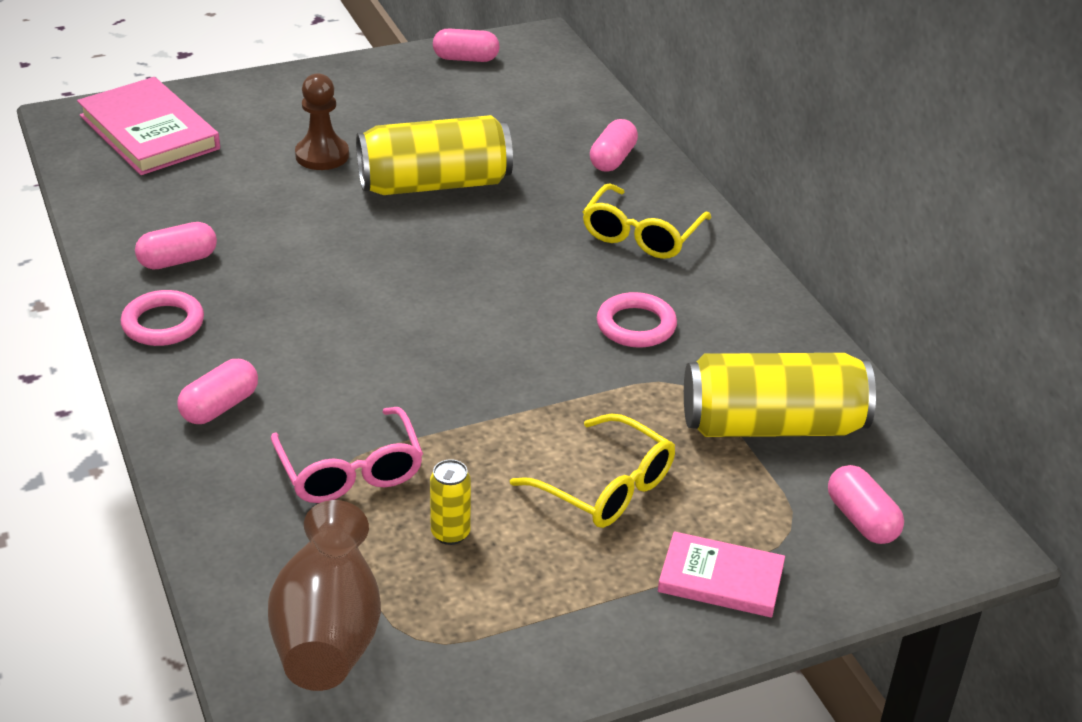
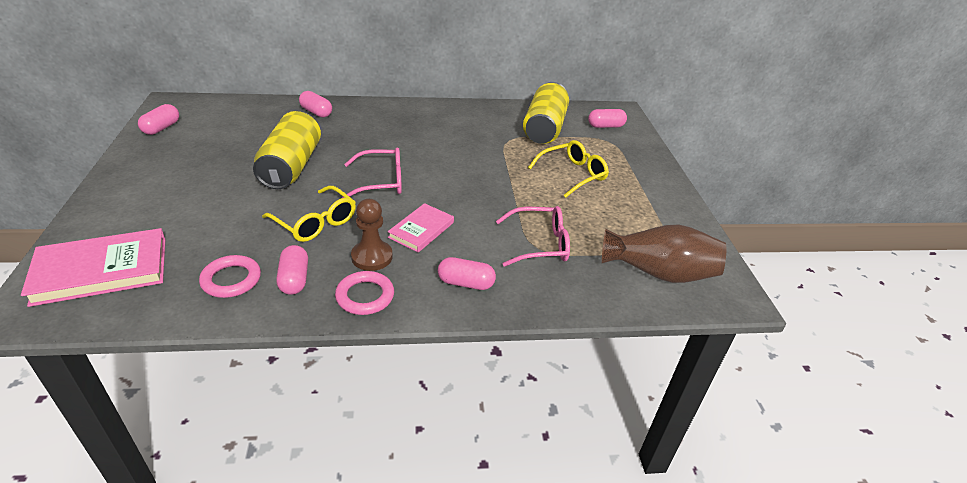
camera: 75 degrees left, 0 degrees up
(220, 407) = (465, 283): pink capsule -> pink capsule turned 45 degrees counterclockwise
(322, 155) = (219, 198): brown pawn -> brown pawn (372, 257)
(442, 272) = (381, 182): none -> pink glasses
(450, 533) = (595, 222): yellow can -> none
(636, 325) = (460, 140): pink ring -> pink ring (231, 280)
(641, 235) = (389, 121): yellow glasses -> yellow glasses (315, 222)
(721, 579) = (634, 162): pink book -> pink book (421, 230)

